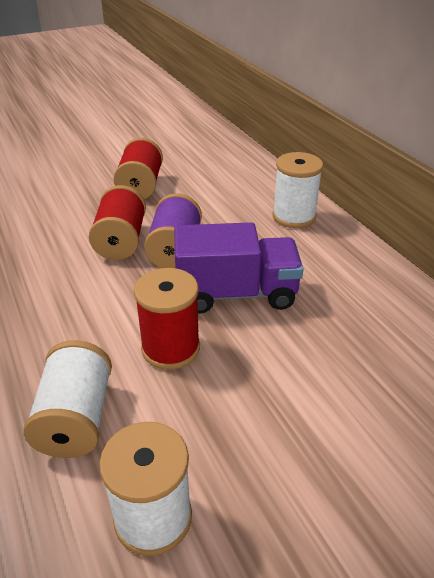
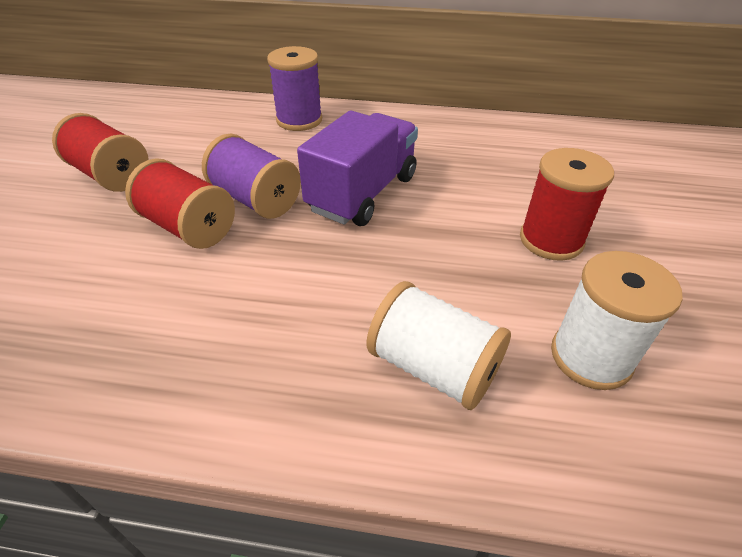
camera: 55 degrees left, 5 degrees up
(170, 348) = (394, 261): red spool -> red spool (551, 240)
(294, 216) = (299, 120): white spool -> purple spool

